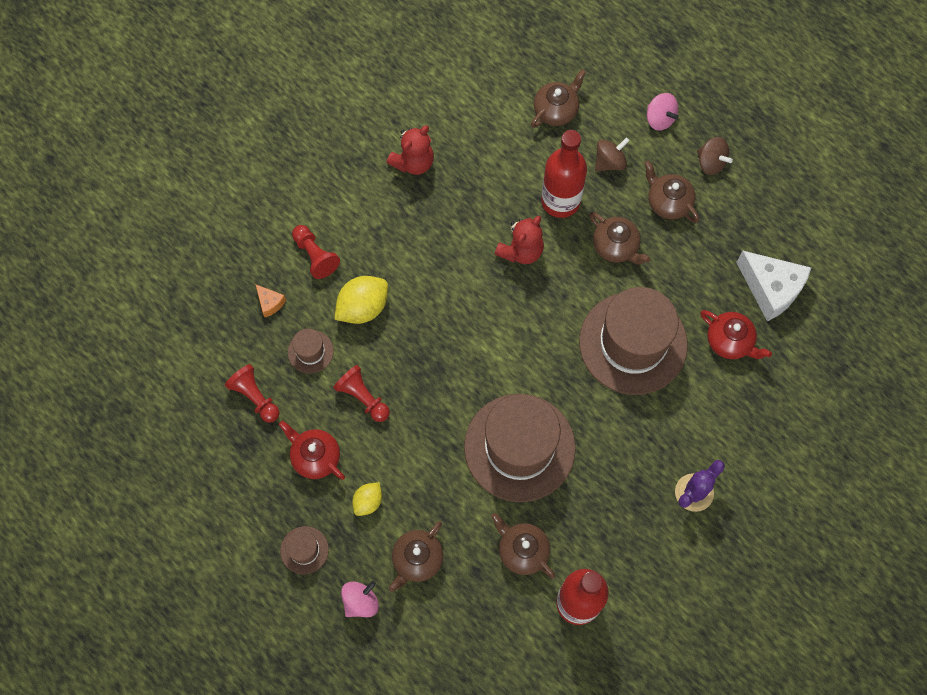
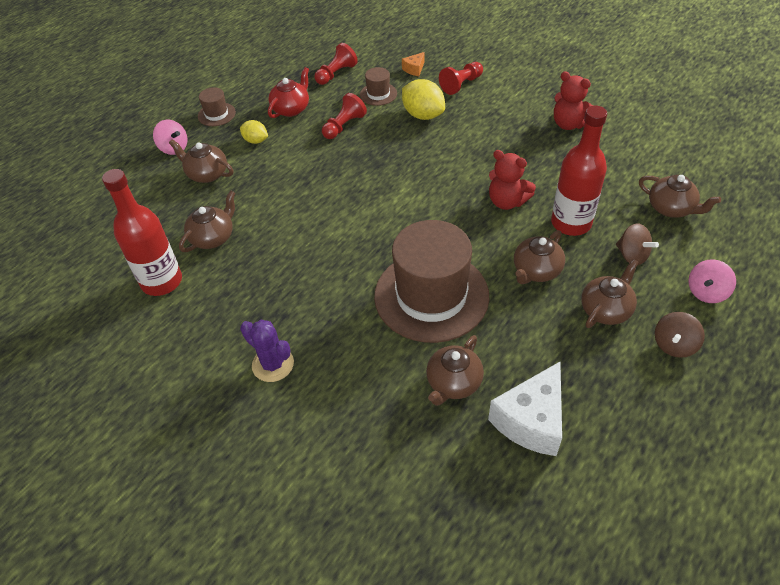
camera: 85 degrees right, 20 degrees down
(519, 447) = (310, 224): brown hat -> none
(730, 341) = (453, 383): red teapot -> brown teapot

